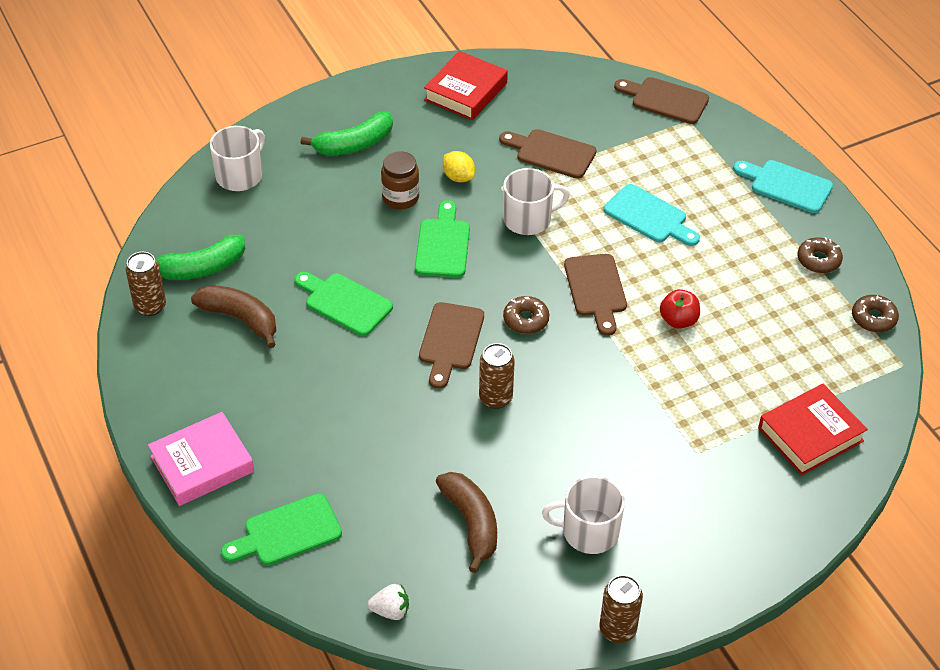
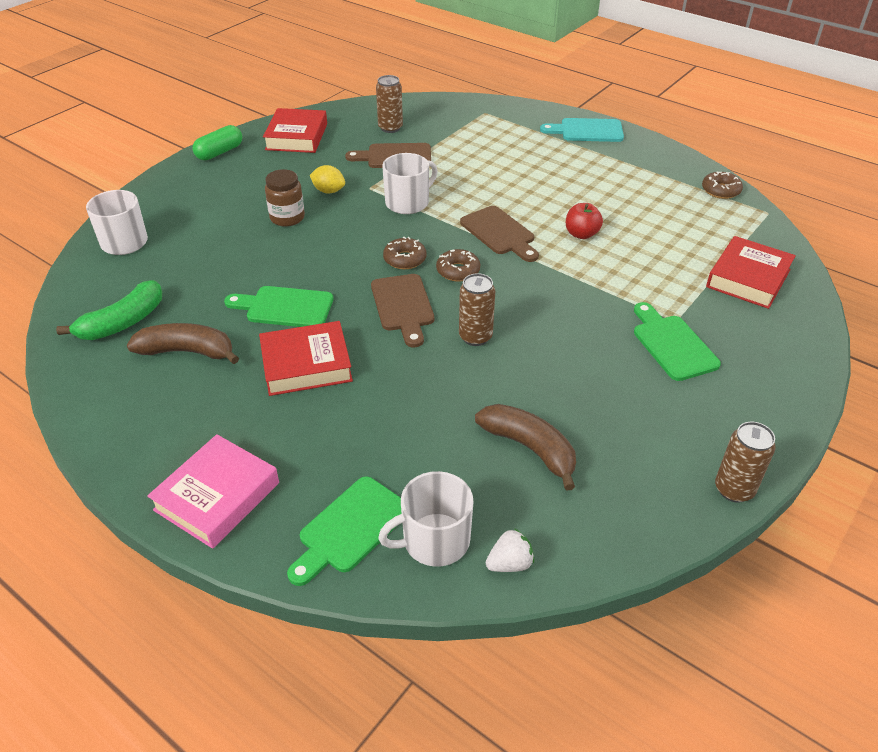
camera: 25 degrees left, 5 degrees down
(150, 306) = (83, 370): brown can -> brown can (390, 128)
(332, 370) = (306, 364): none -> red book
(354, 144) = (222, 193): green banana -> none
(377, 88) = (219, 152): none -> green capsule
(443, 244) = (347, 239): green cutting board -> green cutting board (672, 344)
(588, 531) = (639, 415): white mug -> white mug (434, 540)
(649, 216) = (502, 175): turquoise cutting board -> none
(665, 100) = (458, 105): brown cutting board -> none
(818, 260) = (649, 167): brown donut -> brown donut (405, 259)

